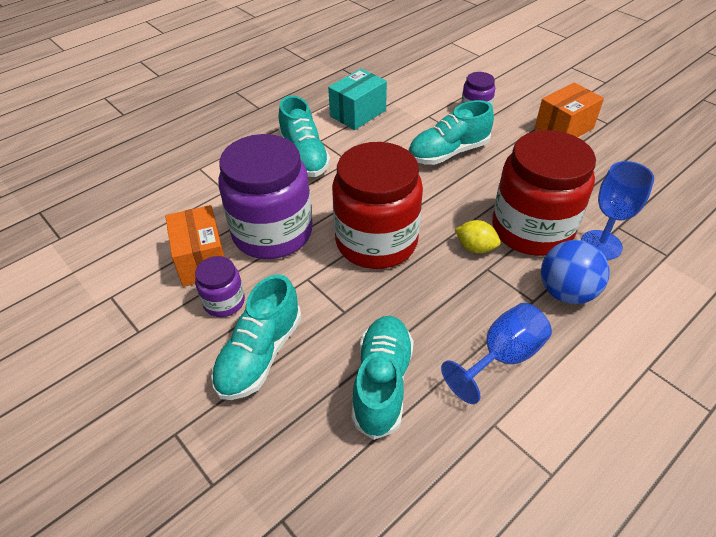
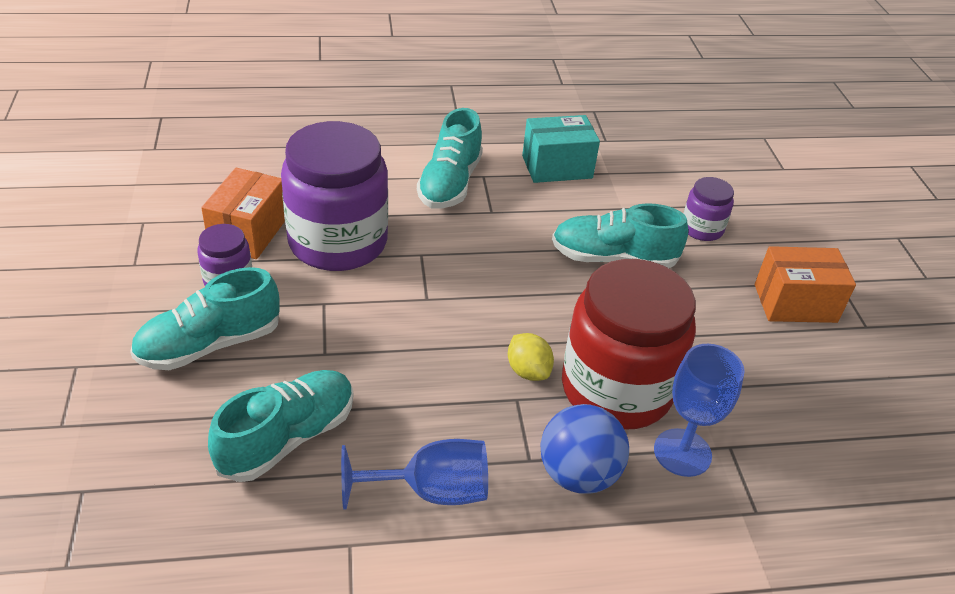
camera: 30 degrees right, 5 degrees down
(376, 241) = (429, 306): red jar -> none

